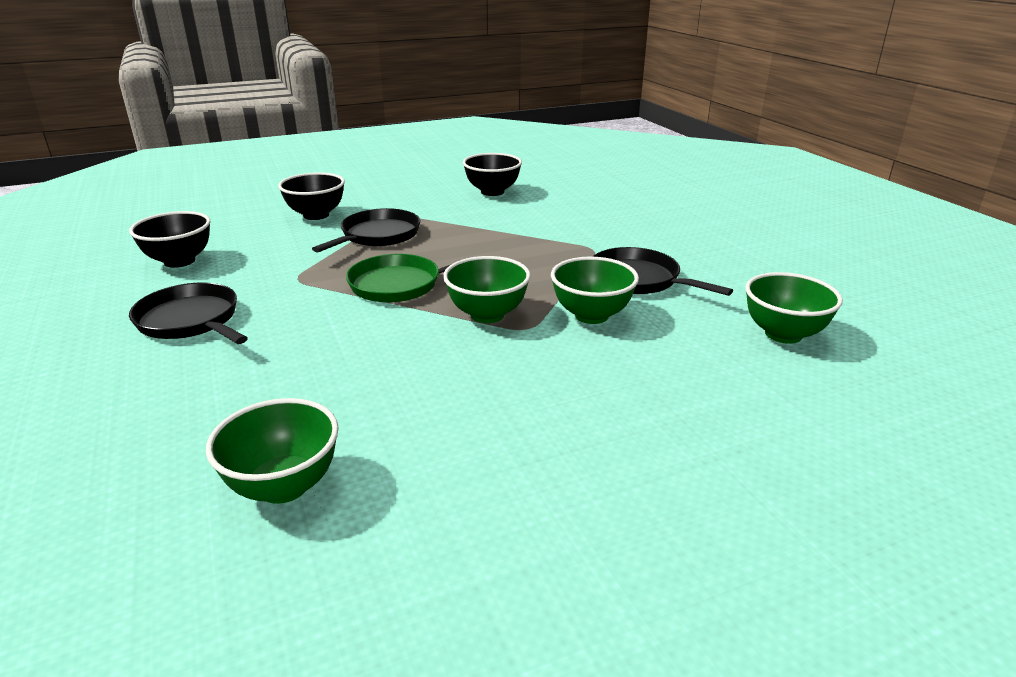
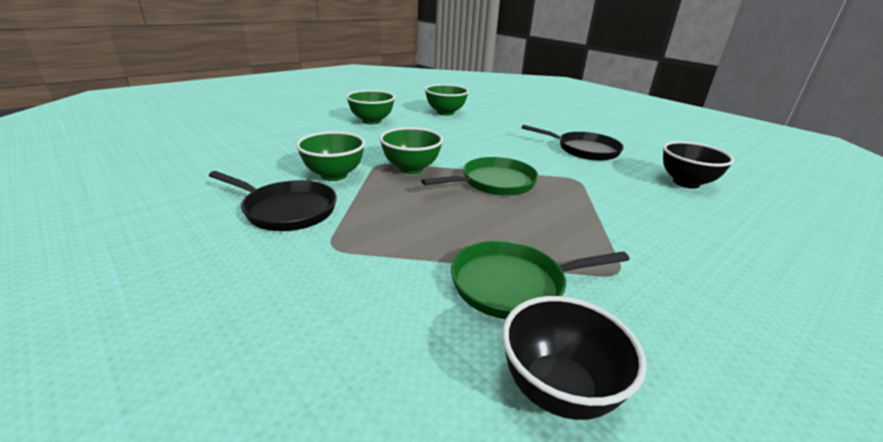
camera: 160 degrees right, 0 degrees up
(316, 215) = (707, 256): black bowl -> none
(378, 236) = (586, 232): black pan -> none
(475, 218) = (513, 285): none -> green pan
(783, 334) = (185, 176): green bowl -> green bowl (371, 121)

